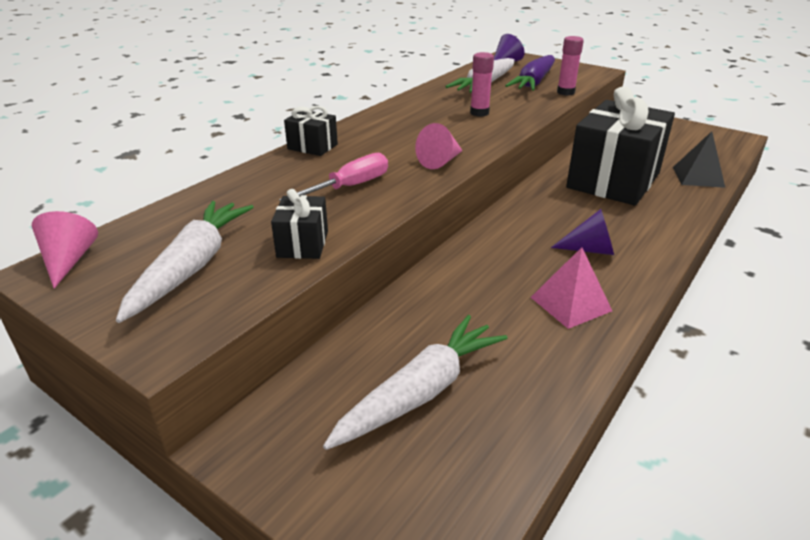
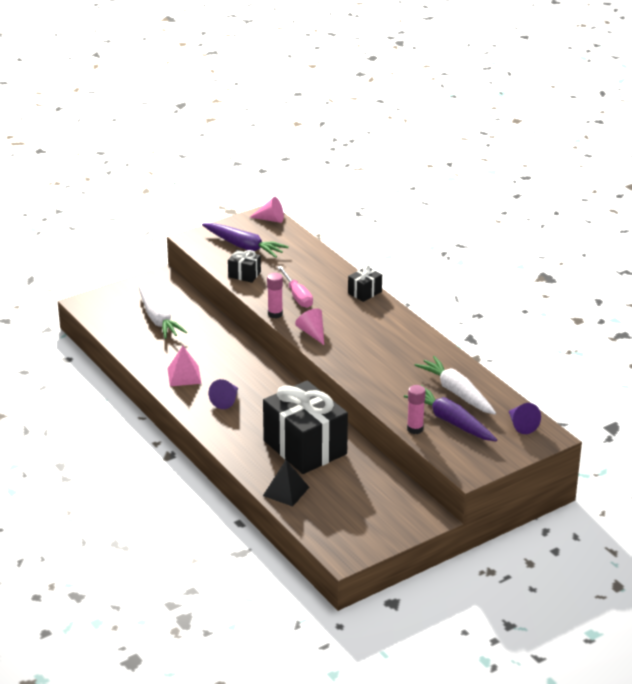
camera: 110 degrees right, 0 degrees up
(192, 266) = (244, 246): white carrot -> purple carrot
(479, 113) = (390, 371): pink glue stick -> pink glue stick (275, 314)

